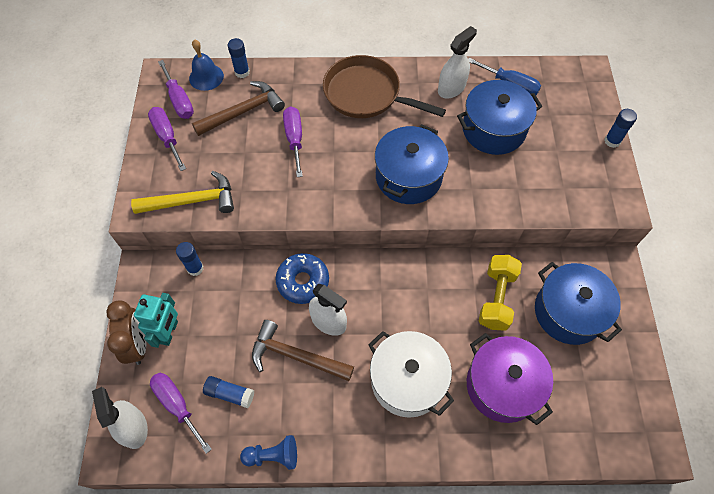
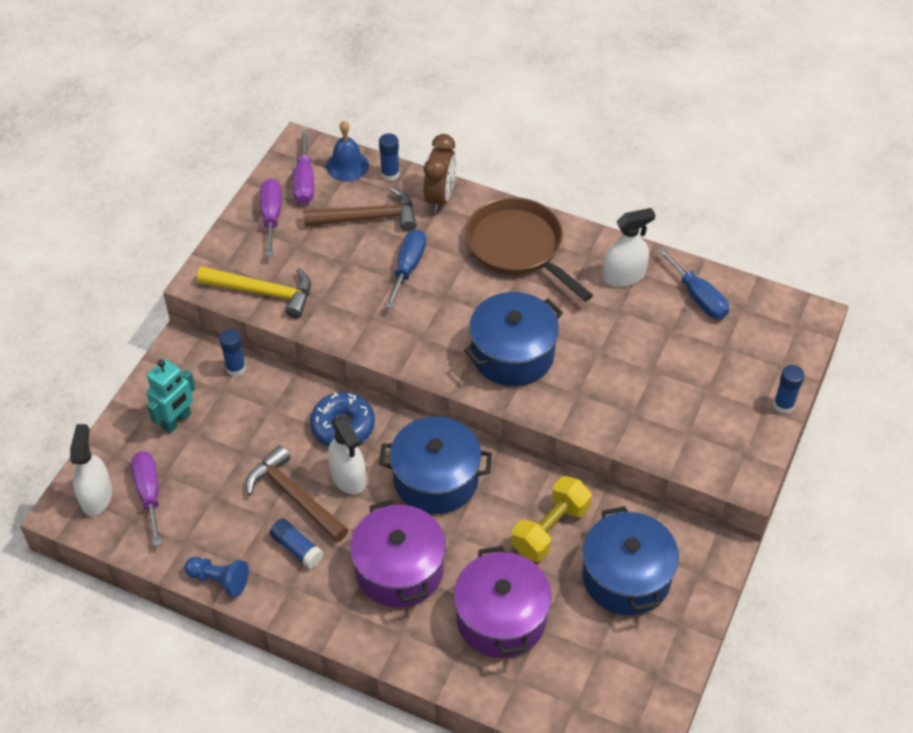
camera: 25 degrees right, 10 degrees down
(138, 344) = (139, 420): brown clock -> brown clock (440, 198)
(230, 394) = (207, 504): blue glue stick -> blue glue stick (296, 548)
(294, 139) = (408, 268): purple screwdriver -> blue screwdriver
(407, 380) = (399, 569): white pot -> purple pot
(493, 129) = (645, 340): blue pot -> blue pot (436, 479)

